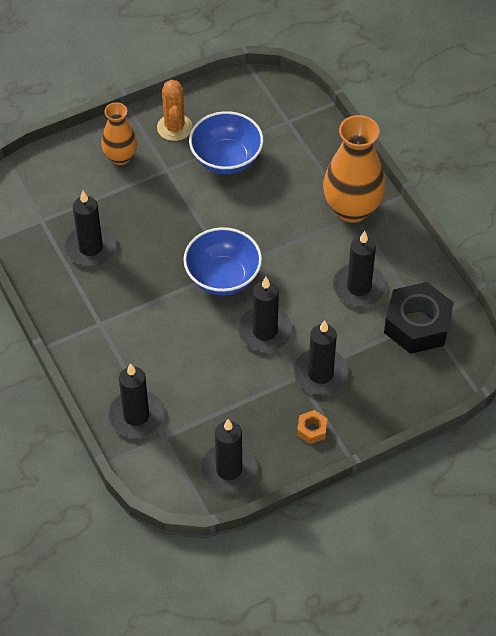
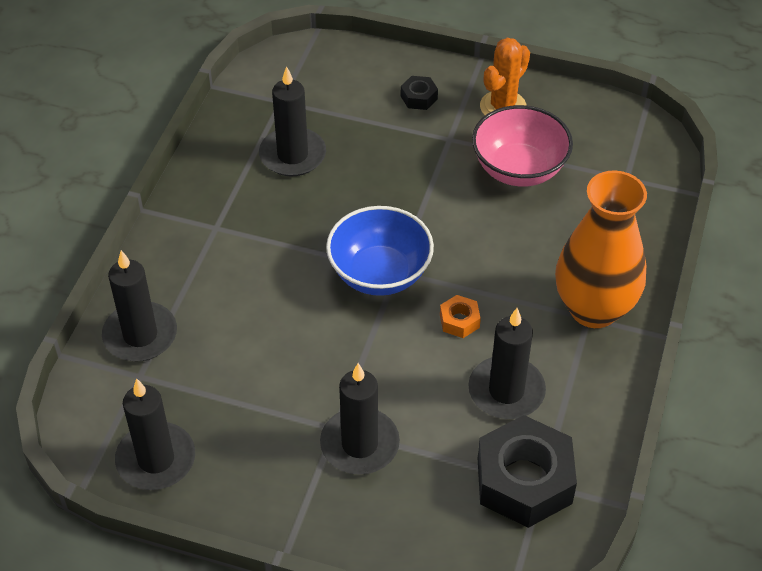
camera: 45 degrees right, 5 degrees down
(120, 157) = (419, 97): orange vase -> black nut
(226, 159) = (519, 169): blue bowl -> pink bowl
(265, 331) = (356, 357): black candle -> none
(312, 430) = (282, 492): orange nut -> orange nut (459, 321)

